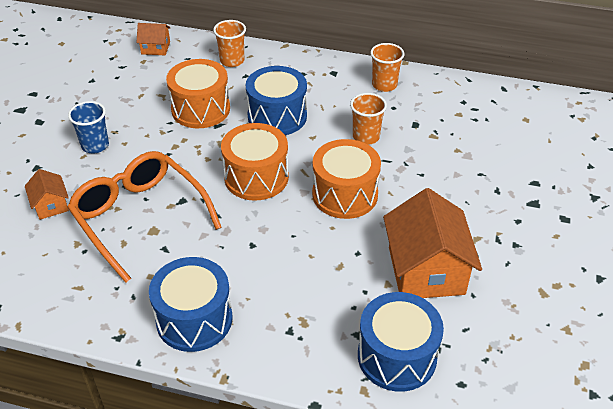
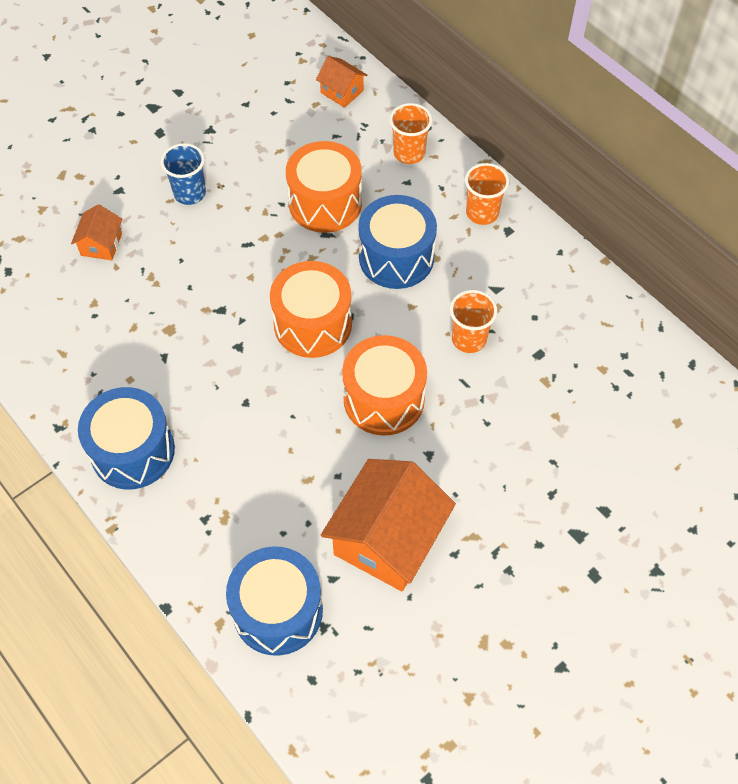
camera: 35 degrees right, 15 degrees up
(140, 217) = (168, 307): orange glasses -> none
(384, 85) = (551, 280): orange cup -> orange cup (482, 213)

